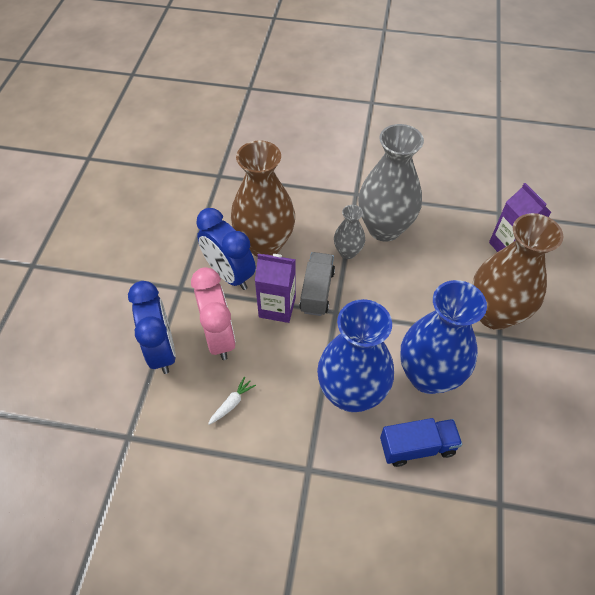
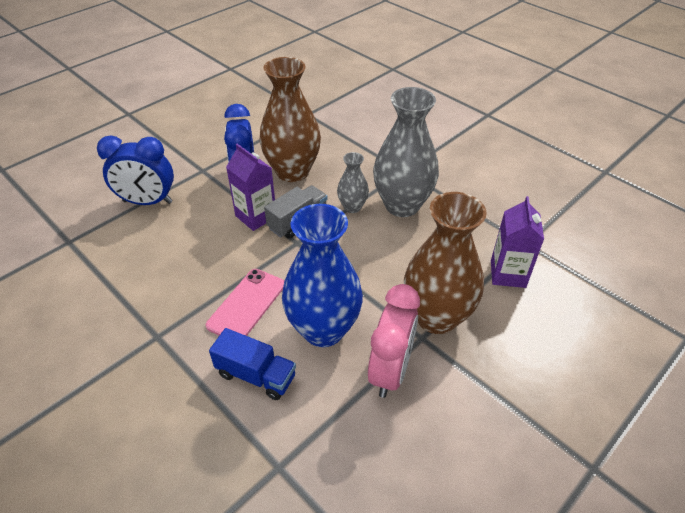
camera: 35 degrees right, 10 degrees down
(162, 350) = (147, 202): blue clock -> blue clock turned 75 degrees clockwise
(219, 337) = (193, 214): pink clock -> pink clock (390, 371)
(232, 403) = (154, 260): white carrot -> none
(351, 393) = (246, 305): blue vase -> pink phone

